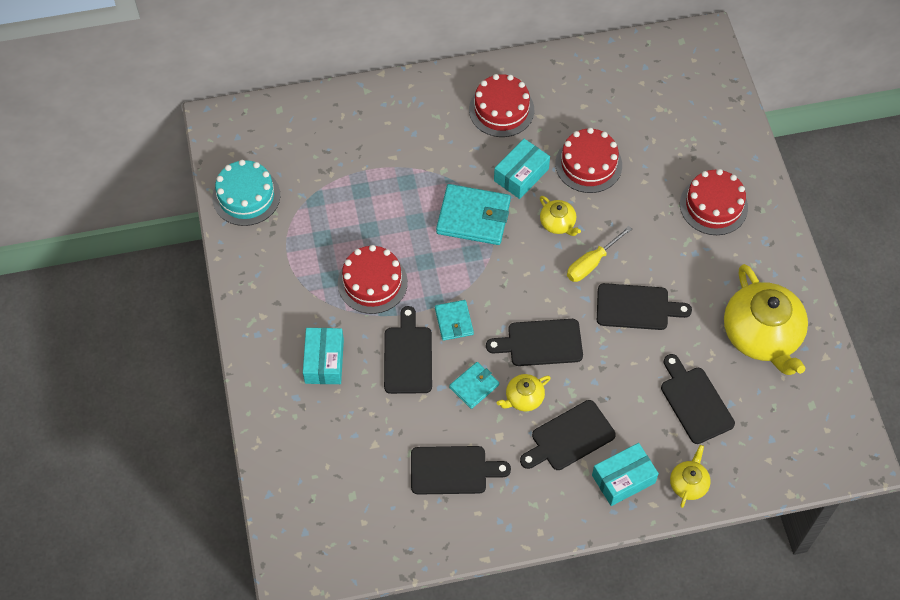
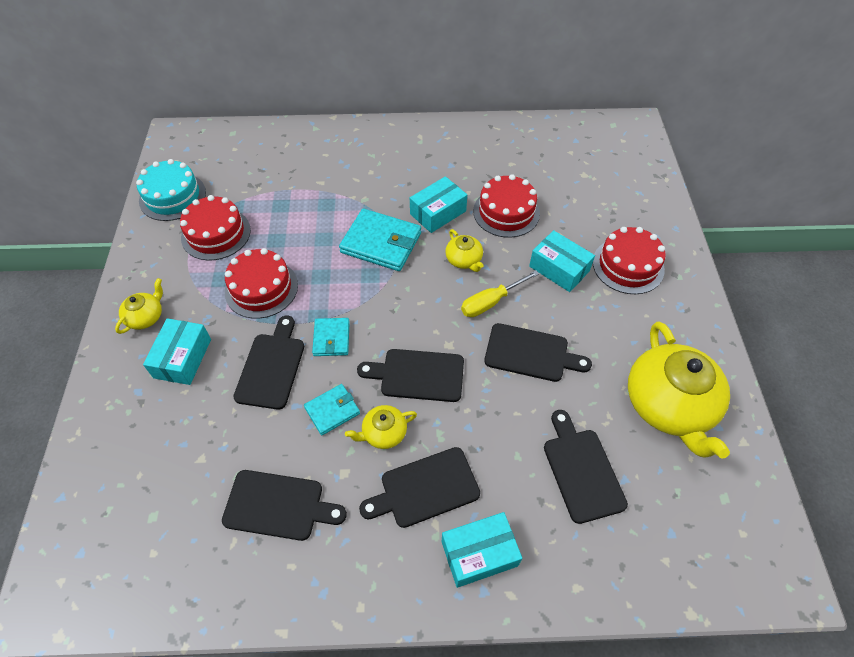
camera: 10 degrees right, 5 degrees down
(501, 110) = (433, 157): red cake -> red cake (216, 234)
(649, 219) = (559, 269): none -> turquoise box
(688, 484) = (560, 574): yellow teapot -> yellow teapot (146, 317)

